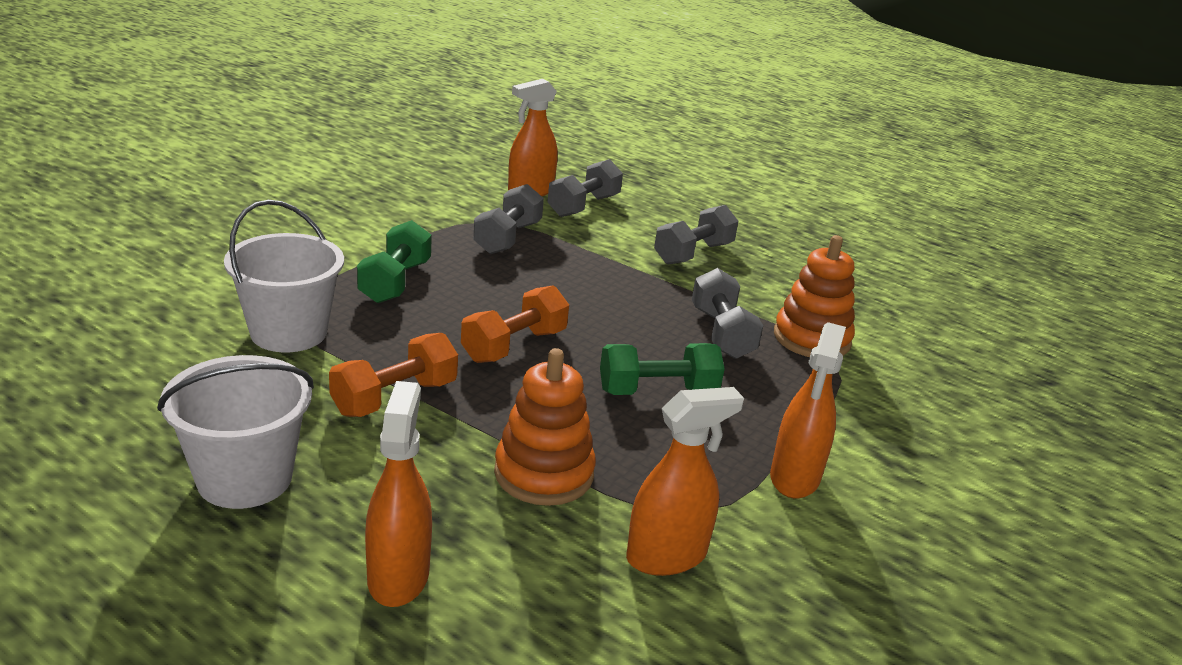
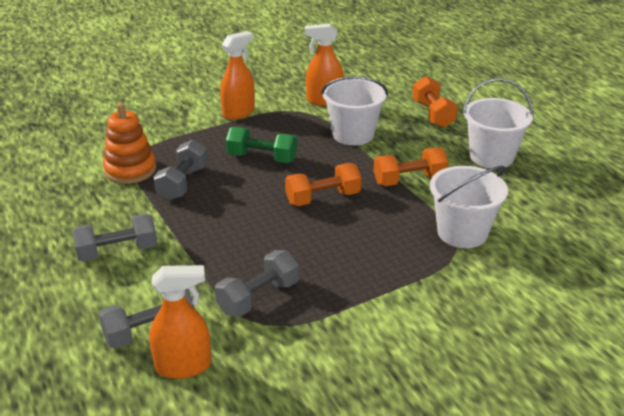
camera: 150 degrees left, 5 degrees up
(395, 282) = (377, 263): green dumbbell -> none
(398, 576) = (433, 114): orange spray bottle -> orange dumbbell
(544, 473) = (353, 134): orange stacking toy -> white bucket

